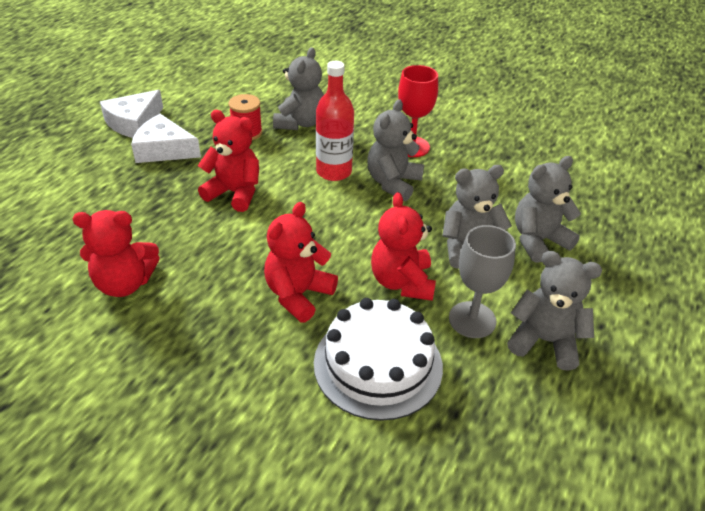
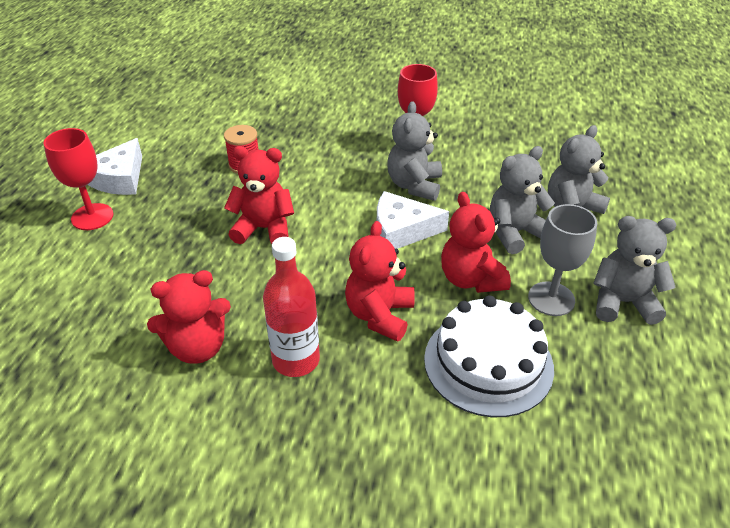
camera: 15 degrees left, 0 degrees up
(95, 151) = (92, 217): none -> red goblet
(164, 149) = (166, 200): white cheese -> white cheese (402, 230)
(300, 123) = (294, 144): grey teddy bear -> none
(334, 172) = (352, 186): red bottle -> red bottle (296, 360)

